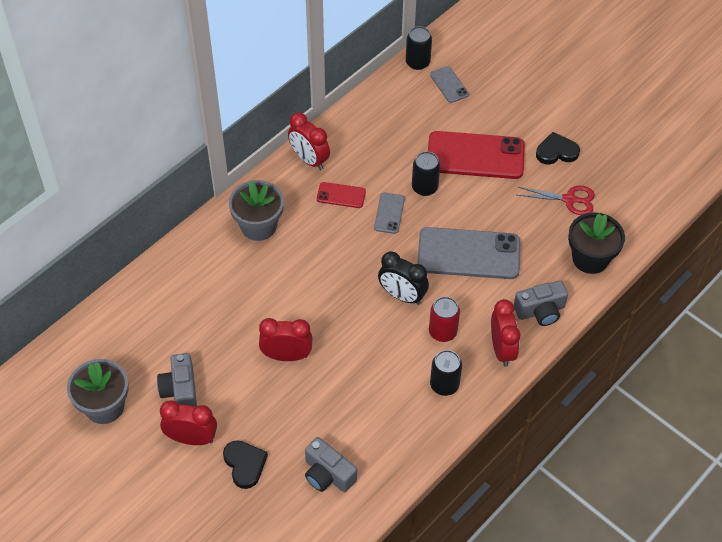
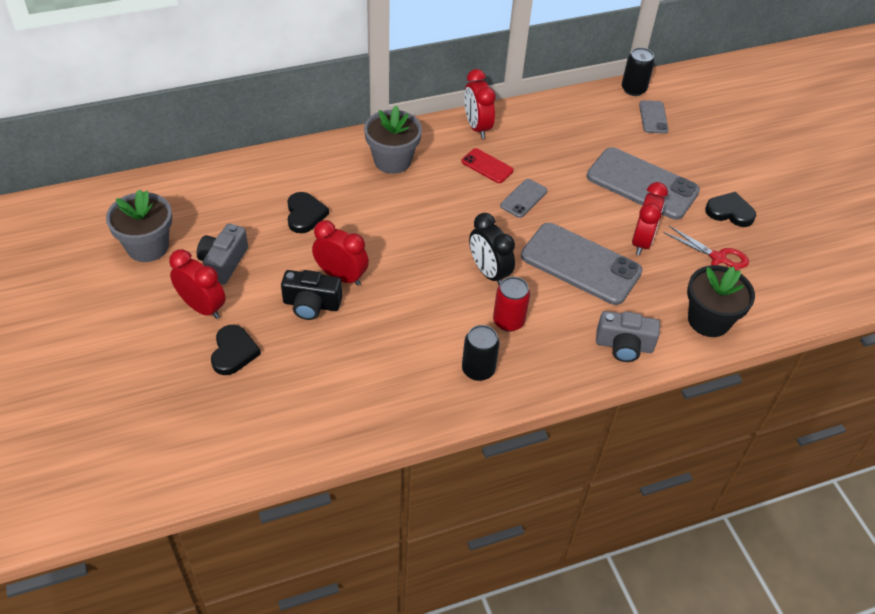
camera: 25 degrees right, 5 degrees down
(218, 313) = (305, 214): none -> black heart
(279, 392) = (311, 304): none -> black camera
(328, 474) = (305, 398): grey camera -> none
(424, 187) = (573, 191): black can -> none
(475, 156) = (642, 184): red phone -> grey phone
(502, 349) = (560, 363): red clock -> red clock (642, 241)

